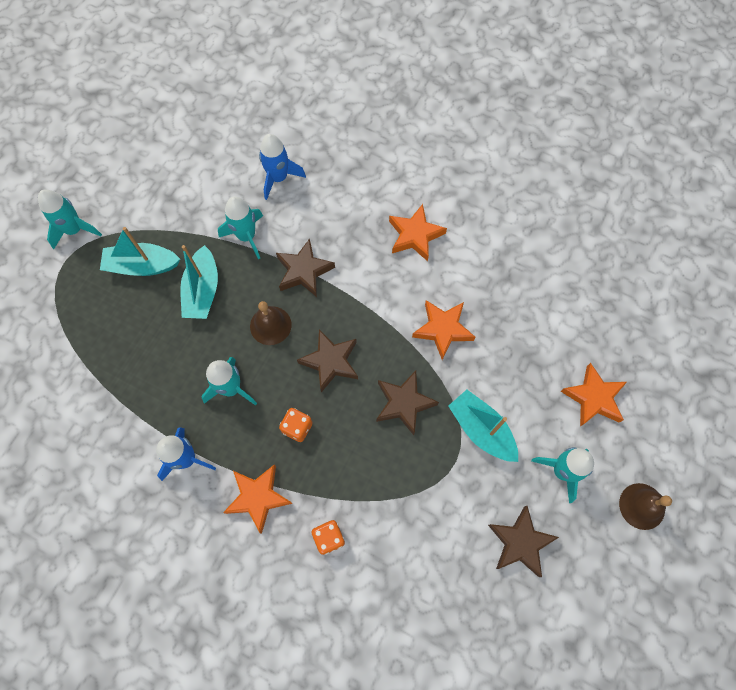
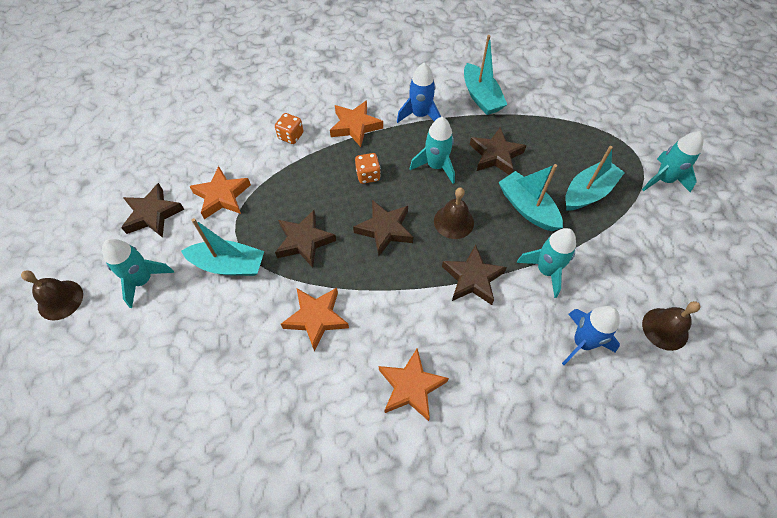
camera: 140 degrees right, 10 degrees down
(109, 432) = (481, 97): none -> turquoise boat
(170, 357) = (495, 155): none -> brown star
(218, 146) = (665, 329): none -> brown bell
(593, 398) = (141, 357): orange star -> orange star (222, 196)

